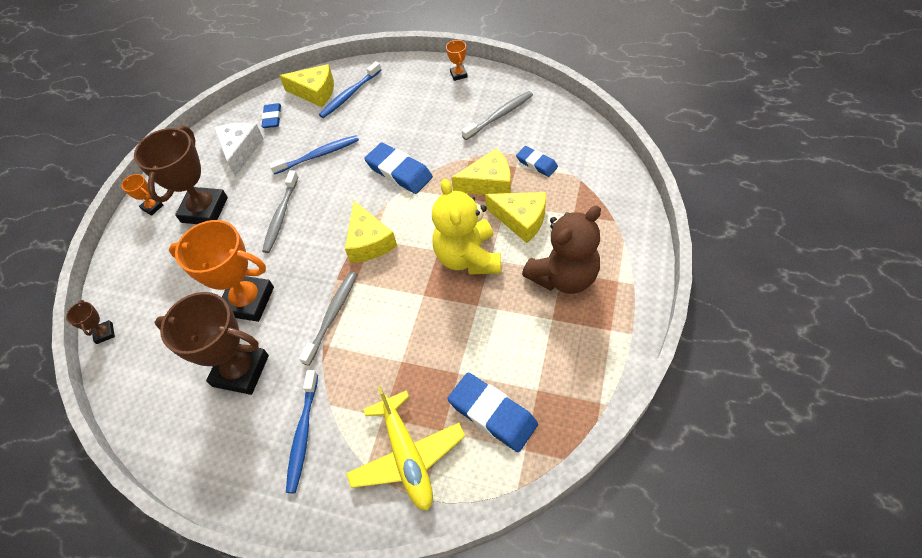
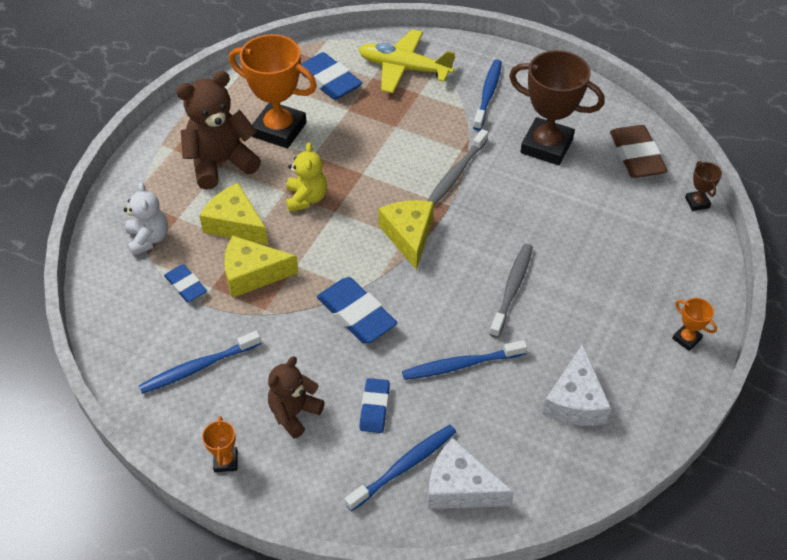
camera: 175 degrees left, 5 degrees down
(149, 378) = (636, 156): none -> brown eraser
(204, 210) = (613, 319): brown trophy -> none
(248, 301) = (545, 203): orange trophy -> orange trophy (279, 130)
(272, 118) = (530, 451): blue eraser -> blue eraser (374, 408)
(315, 92) = (460, 487): yellow cheese -> white cheese
(407, 456) = (404, 68): yellow plane -> yellow plane turned 60 degrees counterclockwise
(425, 105) = (294, 413): none -> brown teddy bear
(468, 257) = (306, 198): yellow teddy bear -> yellow teddy bear, size x0.61
(499, 116) = (199, 367): grey toothbrush -> blue toothbrush
(587, 191) = (148, 239): none -> white teddy bear

